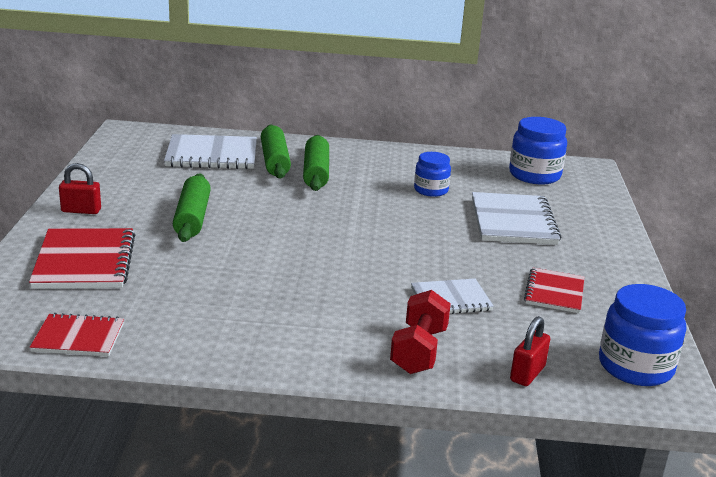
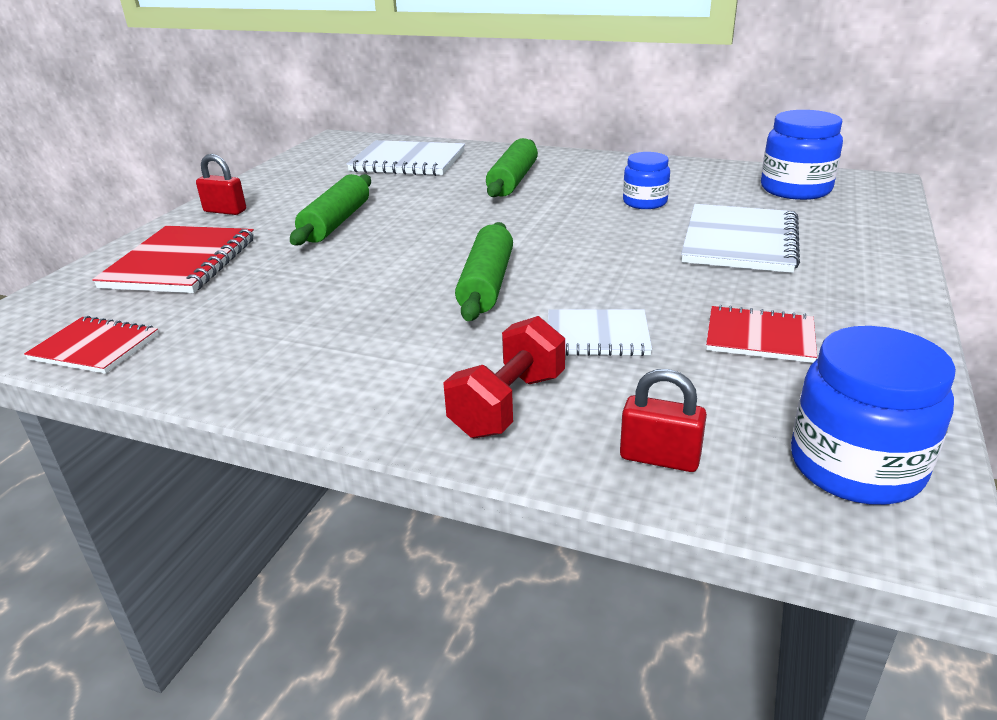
camera: 20 degrees right, 5 degrees up
(274, 161) = (473, 168): green rolling pin -> green rolling pin (486, 284)
(527, 374) = (659, 458): red padlock -> red padlock turned 60 degrees clockwise
(554, 292) = (760, 337): red notebook -> red notebook turned 75 degrees clockwise

